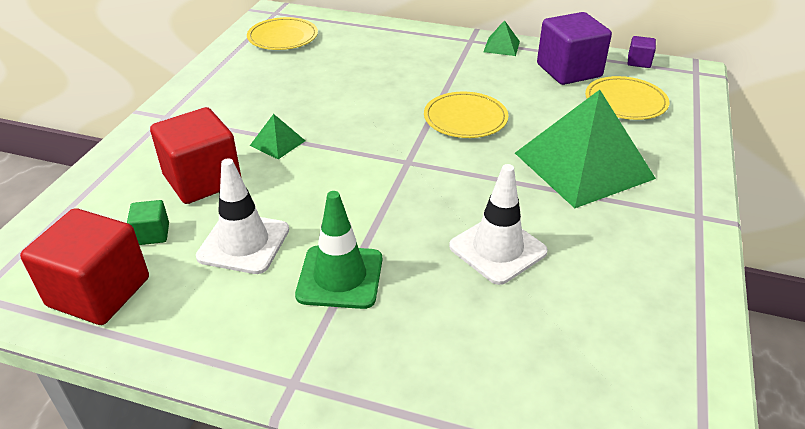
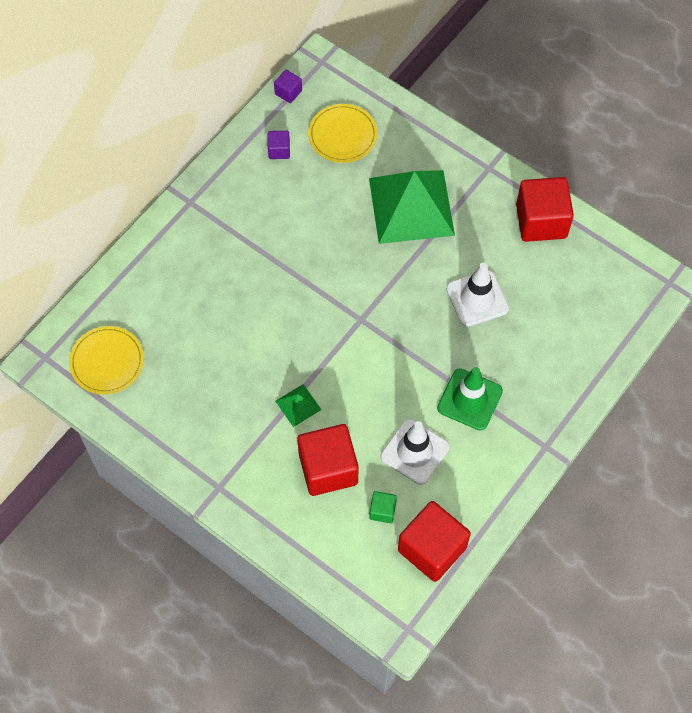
camera: 70 degrees left, 25 degrees up
(465, 118) = (319, 258): yellow plate -> none
(501, 46) = (214, 182): green pyramid -> none
(569, 70) = (279, 150): purple cube -> purple cube, size x0.46
(668, 286) = (541, 221): none -> red cube

